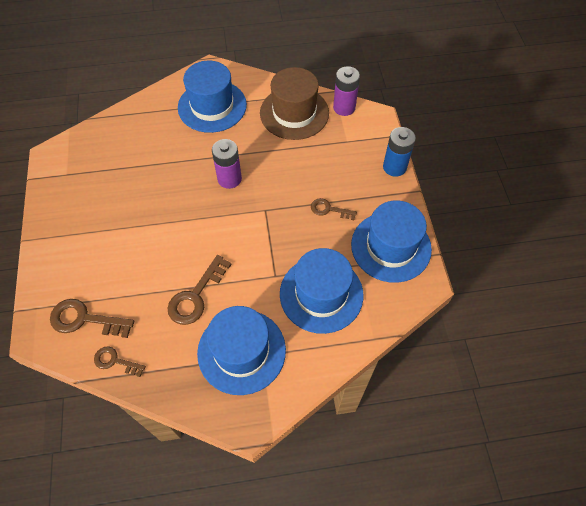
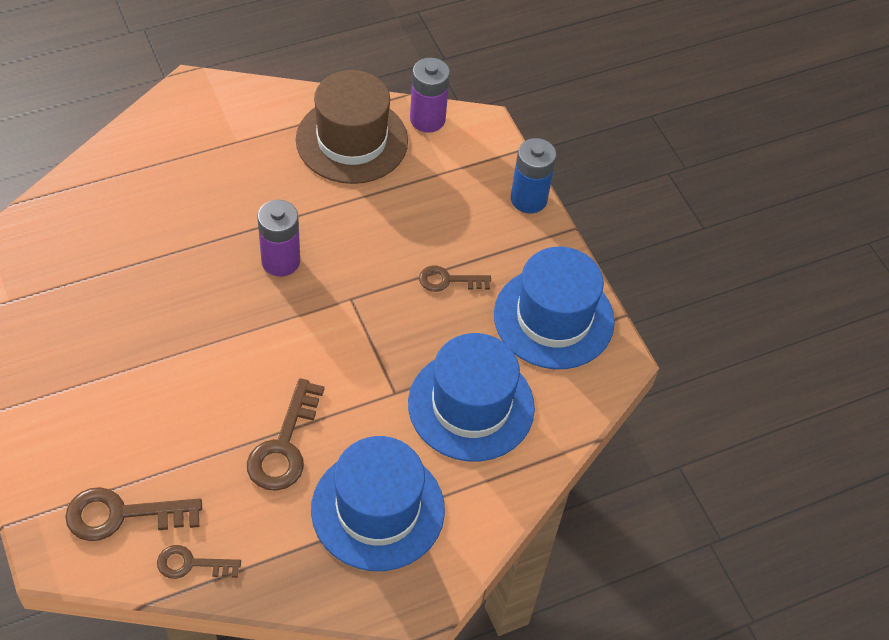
camera: 20 degrees left, 5 degrees down
(212, 106) = (216, 150): blue hat -> none

